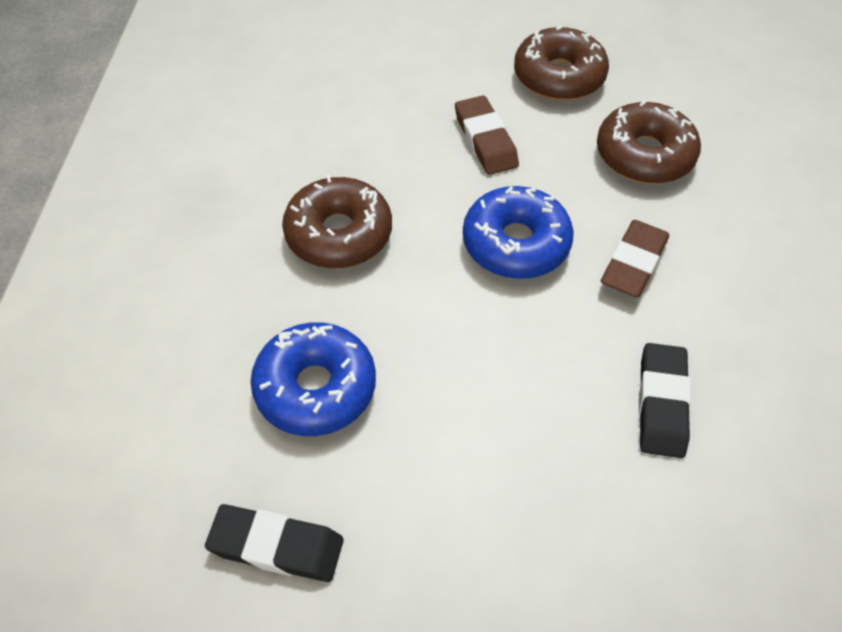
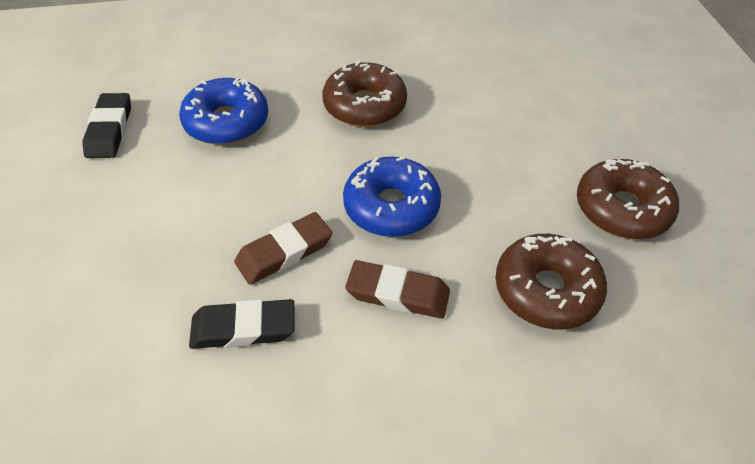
camera: 75 degrees right, 5 degrees down
(485, 140) = (505, 169): brown eraser -> brown eraser (284, 252)

